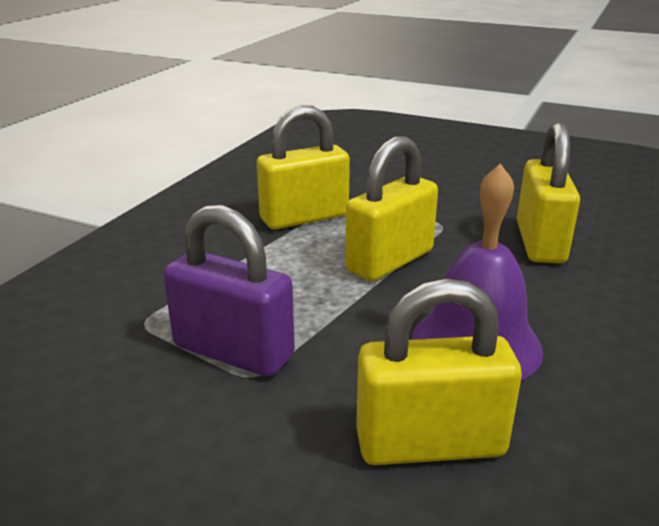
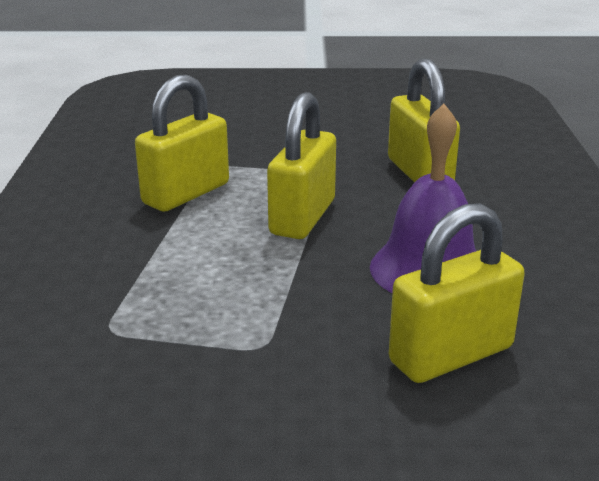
camera: 25 degrees left, 0 degrees up
(233, 351) = (225, 331): purple padlock -> none

